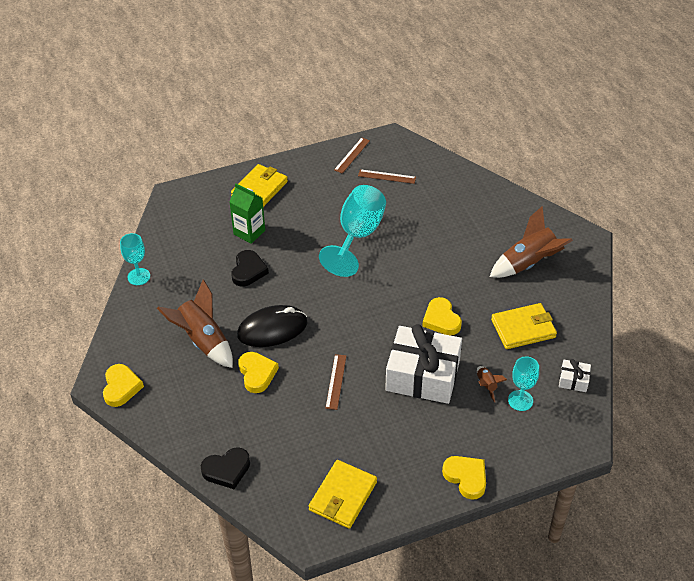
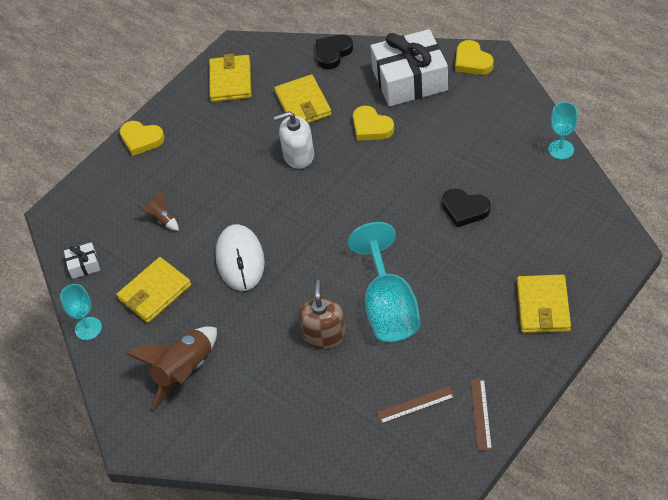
camera: 155 degrees right, 5 degrees up
(203, 341) = (443, 128): brown rocket -> none
(248, 271) = (465, 209): black heart -> black heart turned 45 degrees counterclockwise
(249, 232) = (503, 249): green carton -> none
(272, 329) = (391, 169): black mouse -> none
(295, 429) = (303, 104): none -> yellow wallet
(336, 381) = (298, 155): brown ruler -> white soap dispenser
(415, 240) = (324, 335): none -> brown soap dispenser
(423, 375) = (225, 199): white gift -> white gift (410, 80)
(441, 319) = (240, 260): yellow heart -> white mouse
(520, 400) = (125, 222): turquoise goblet -> turquoise goblet (88, 328)

